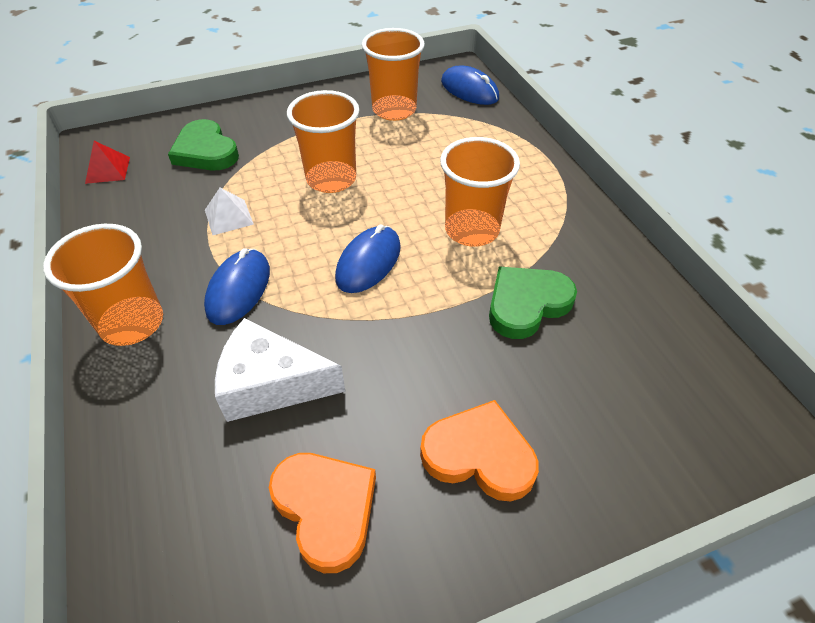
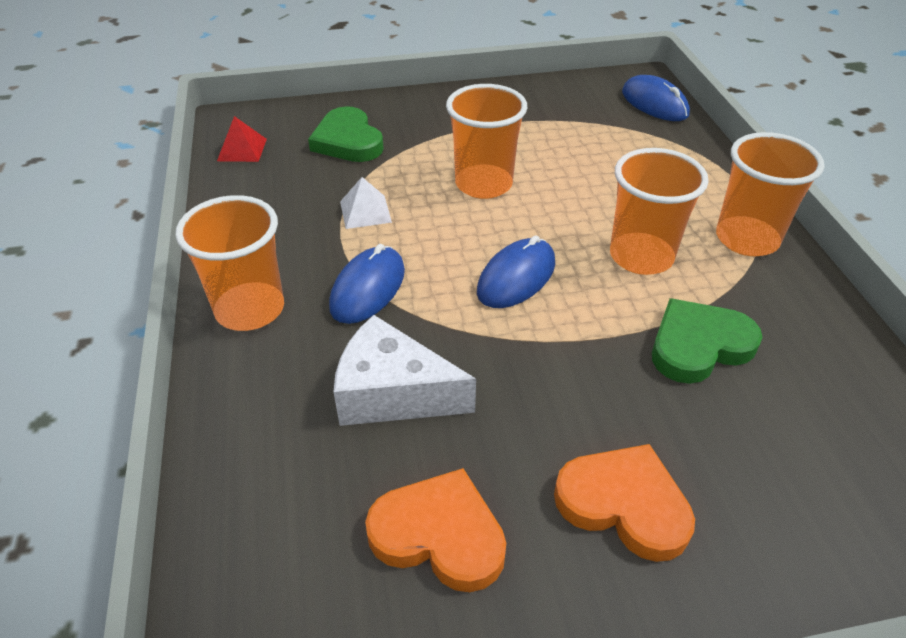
camera: 10 degrees right, 5 degrees down
(326, 508) = (439, 534): orange heart -> orange heart turned 45 degrees counterclockwise
(394, 110) = (563, 117): orange cup -> orange cup (746, 239)

